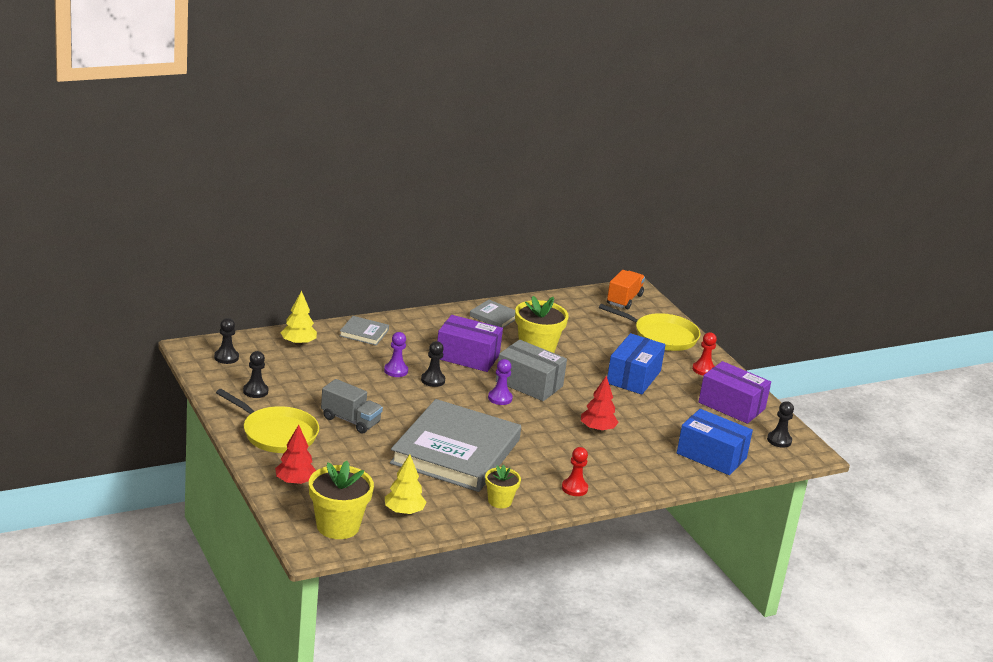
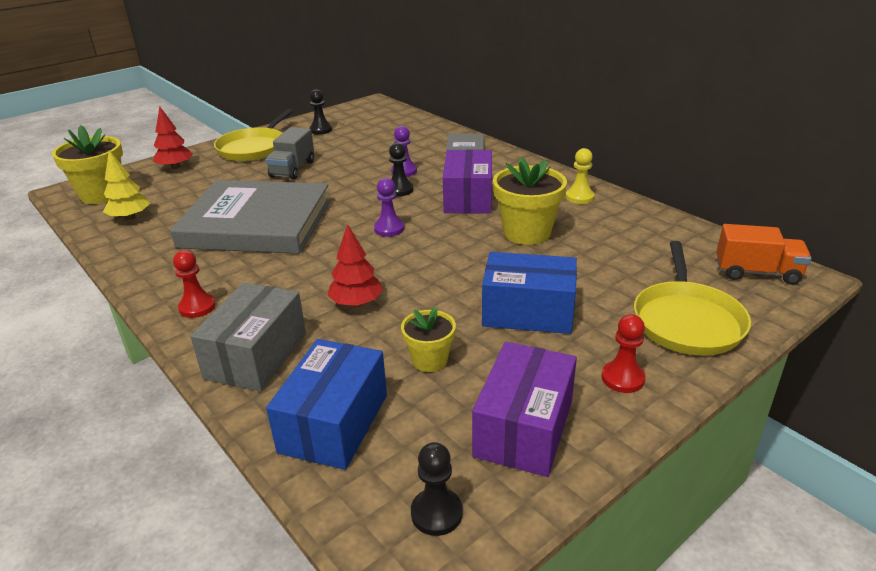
camera: 80 degrees right, 5 degrees up
(226, 357) = (369, 113): black pawn -> none
(298, 343) = (418, 129): yellow tree -> none
(494, 317) = (579, 197): grey book -> yellow pawn
(499, 501) = (158, 263): yellow flower pot -> yellow flower pot (429, 360)
(529, 384) = (438, 240): grey box -> grey box (256, 355)

